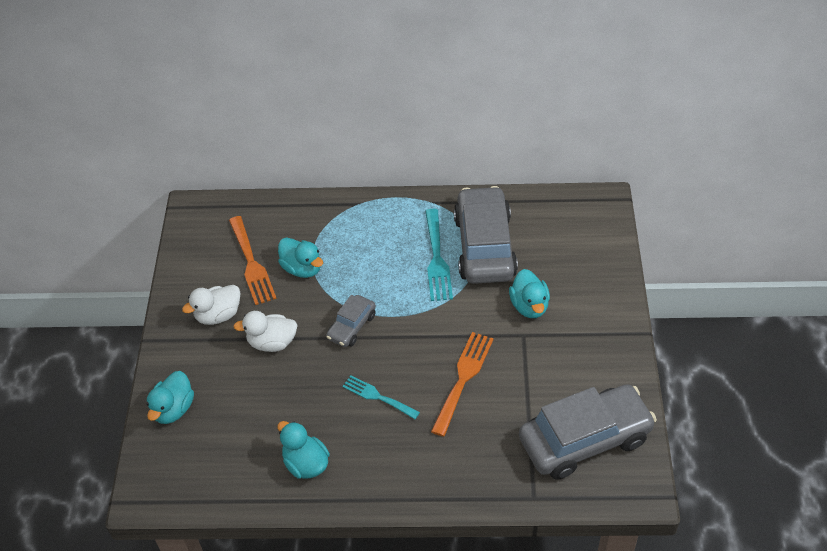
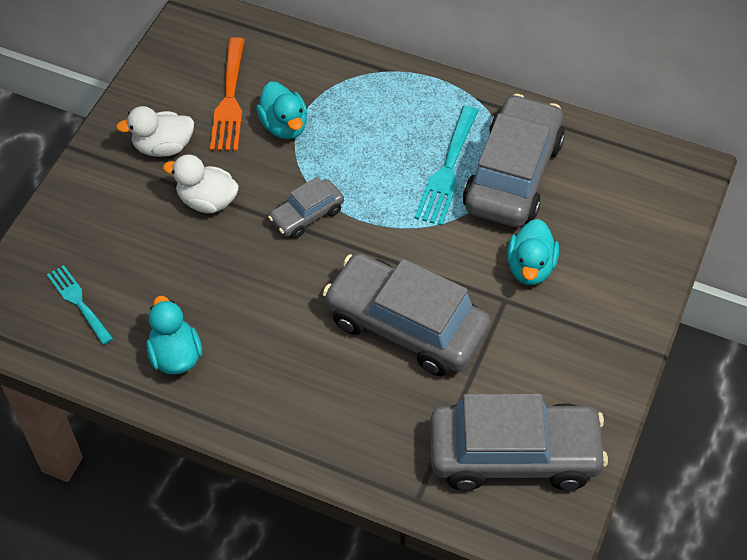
camera: 20 degrees right, 5 degrees up
(173, 409) = (62, 237): turquoise duck -> none
(377, 396) = (295, 309): turquoise fork -> turquoise fork (78, 302)
(463, 378) = (406, 325): orange fork -> grey car

